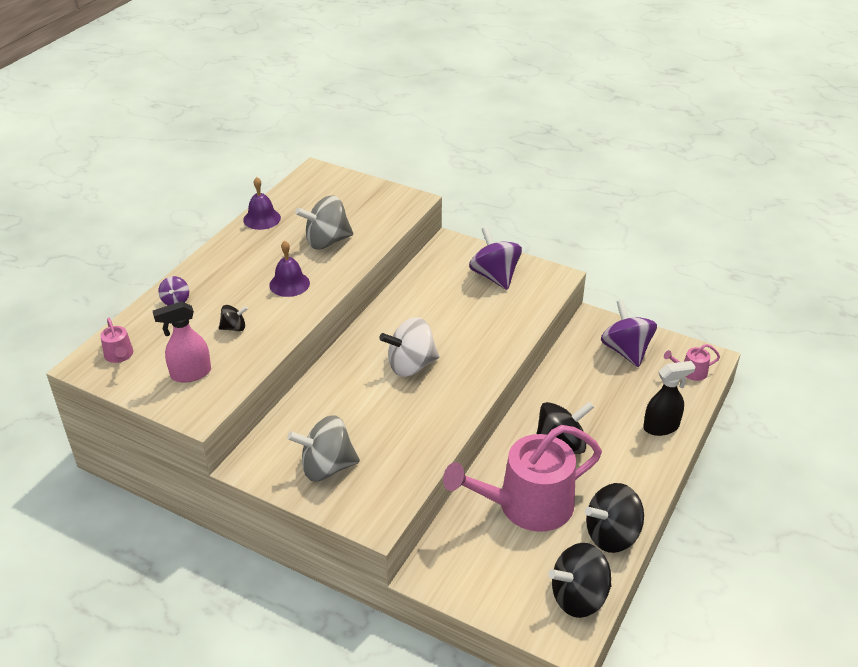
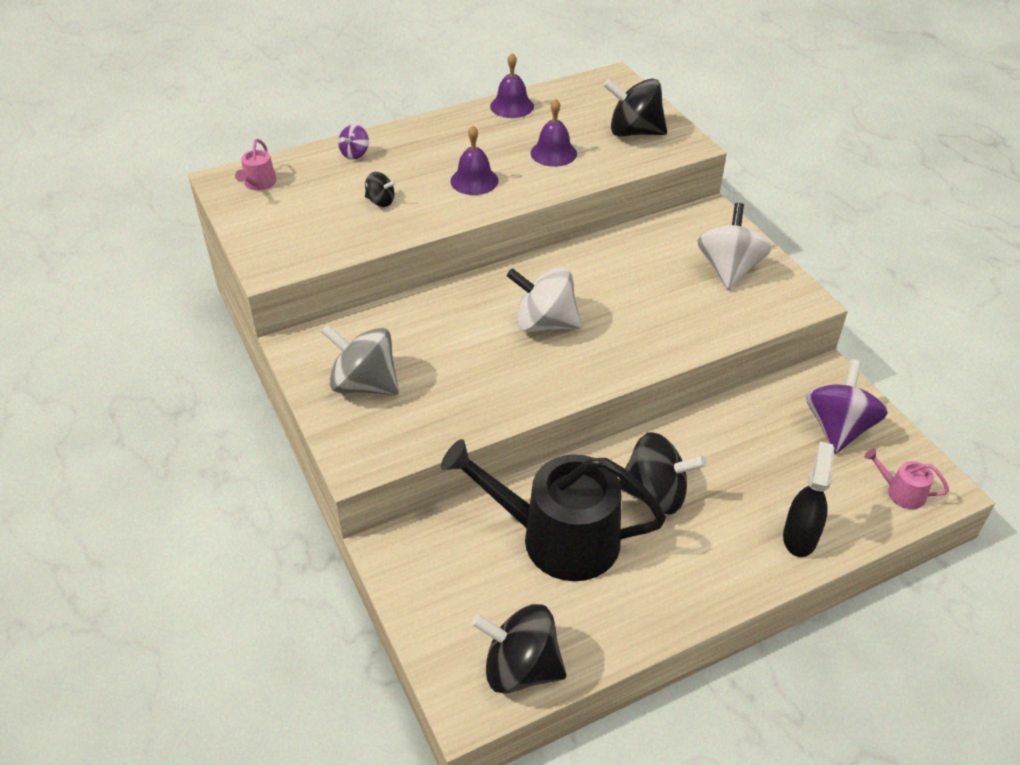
camera: 35 degrees right, 5 degrees up
(190, 374) = (300, 227): pink spray bottle -> none
(327, 241) = (553, 153): grey spinning top -> purple bell
(494, 276) = (729, 269): purple spinning top -> white spinning top
(527, 505) = (558, 538): pink watering can -> black watering can
(612, 535) = (622, 624): black spinning top -> black spinning top (634, 132)
(661, 427) = (800, 537): black spray bottle -> black spray bottle turned 90 degrees counterclockwise

